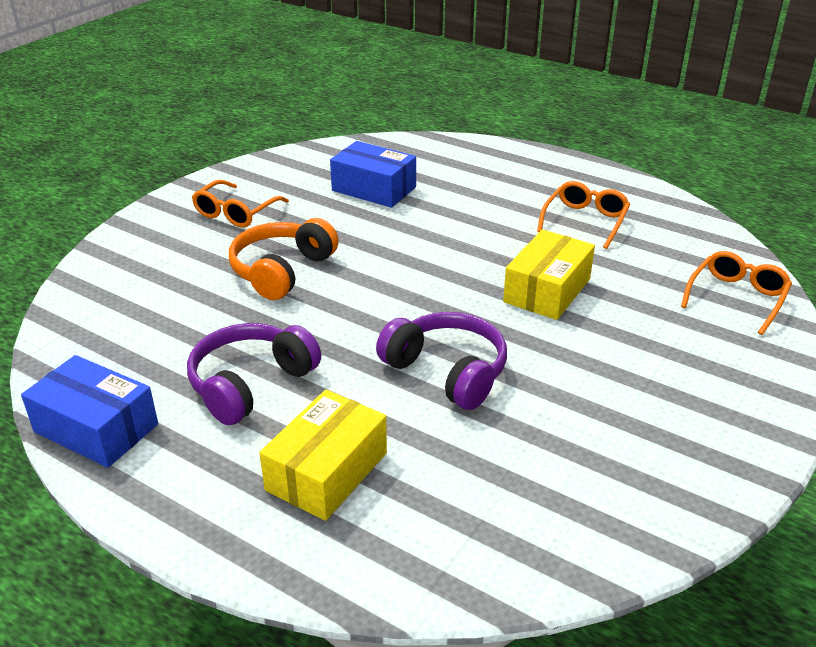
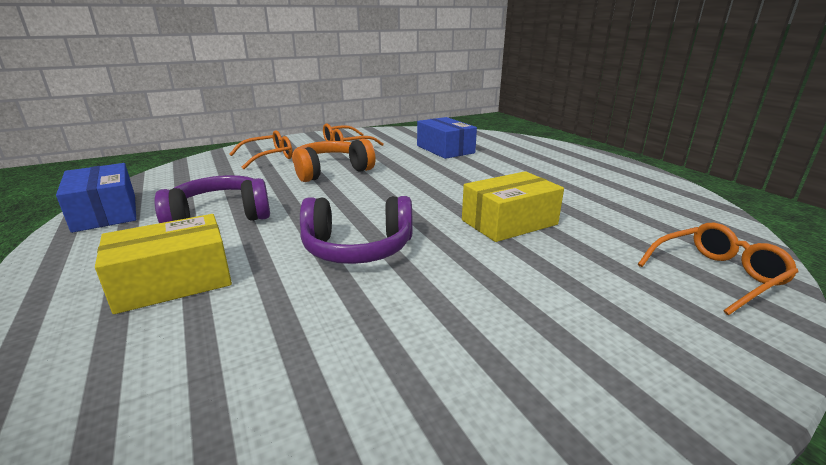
camera: 30 degrees right, 10 degrees down
(447, 371) = (357, 248): purple headphones -> purple headphones turned 105 degrees clockwise
(585, 221) = (592, 191): orange glasses -> orange glasses (269, 157)

